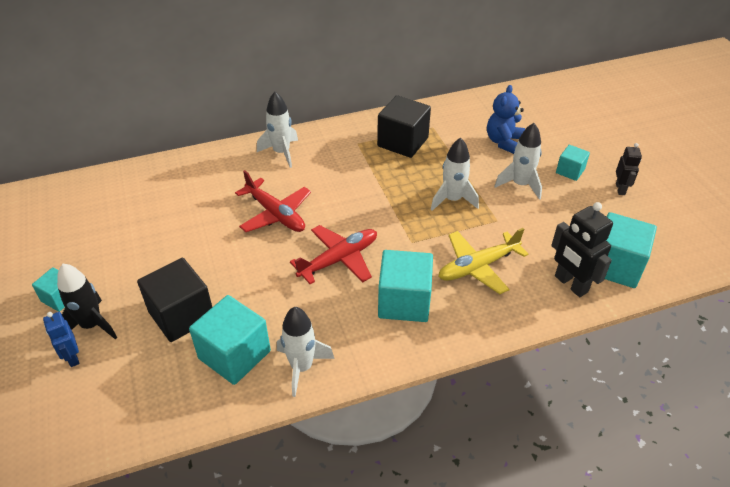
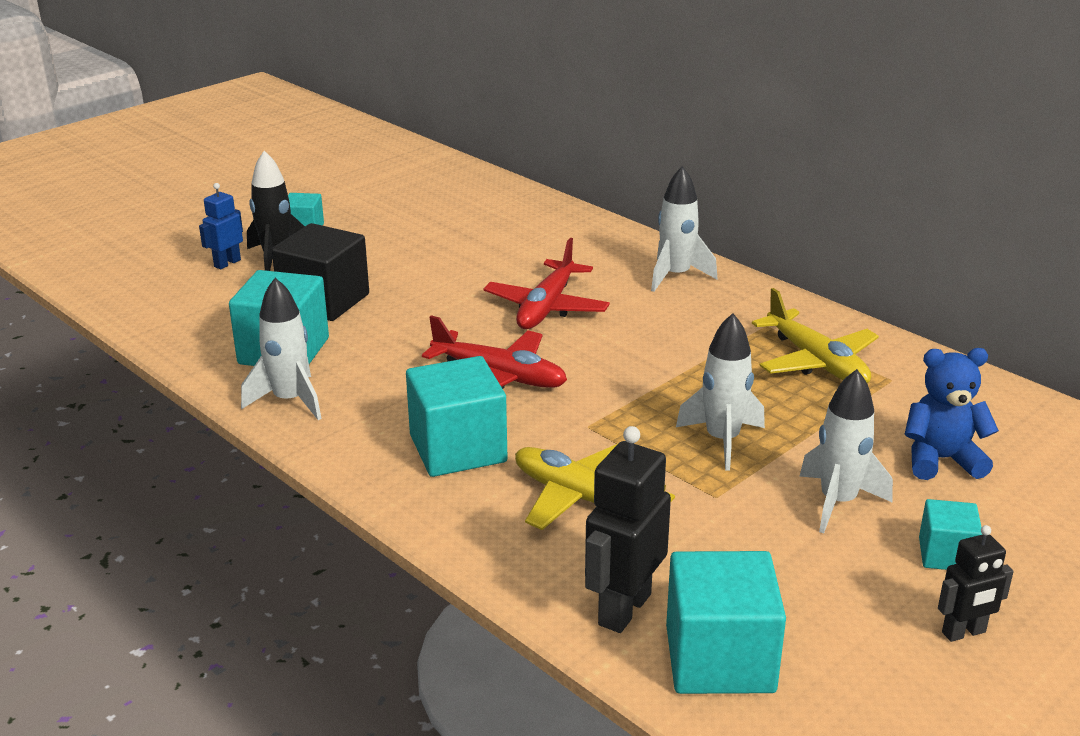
camera: 65 degrees right, 15 degrees down
(403, 142) = (816, 362): black cube -> yellow plane

